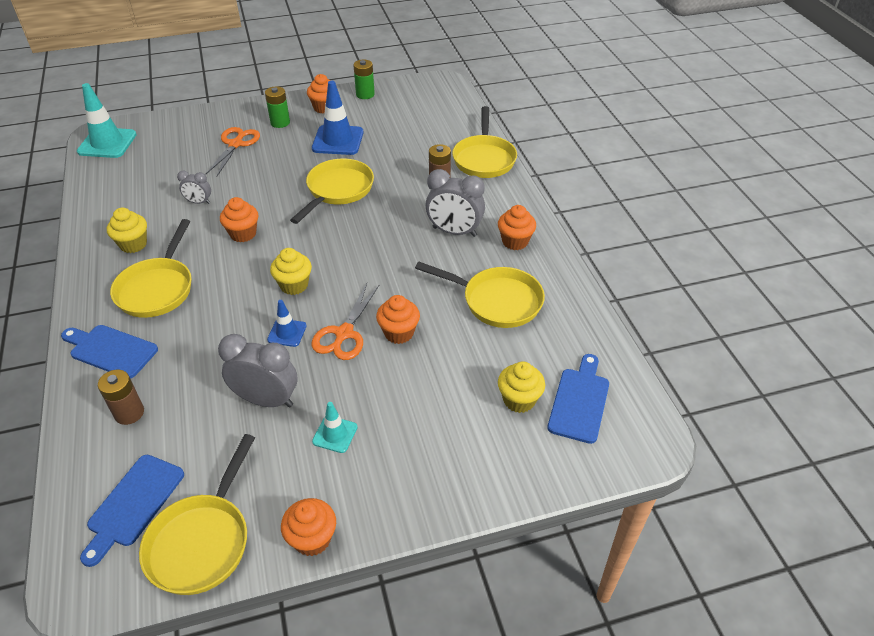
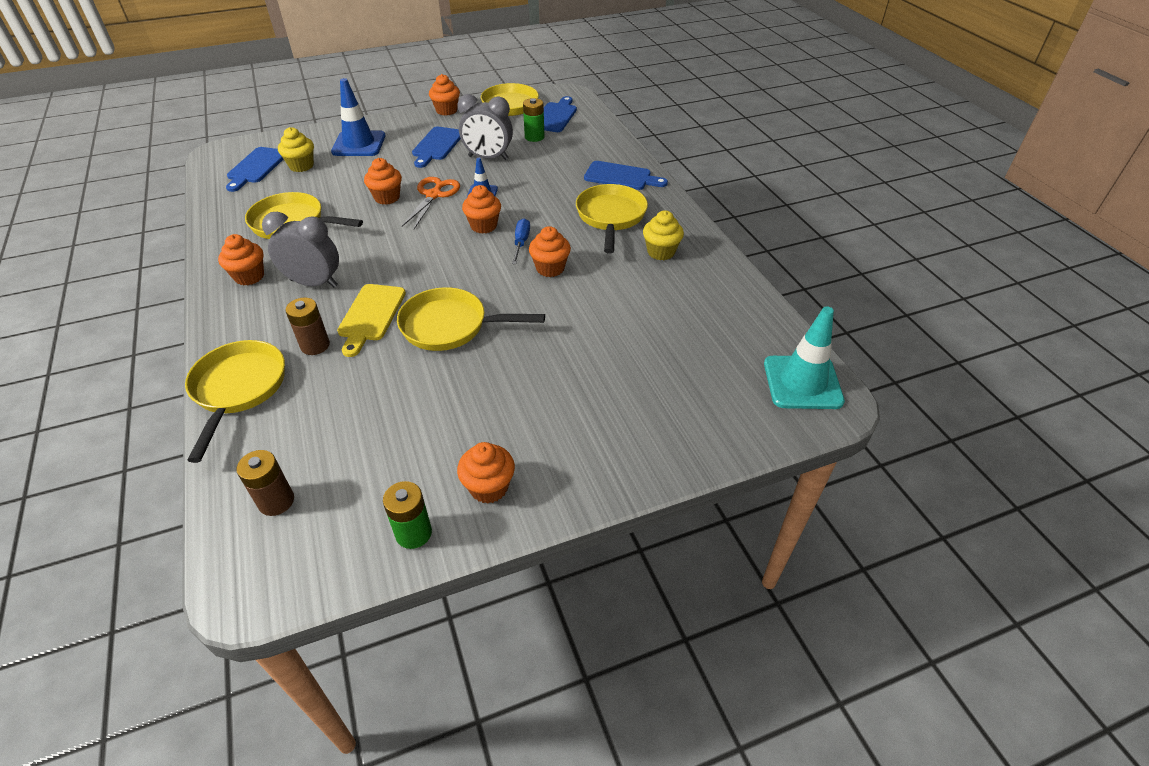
camera: 175 degrees right, 0 degrees up
(129, 413) = (583, 148): brown battery -> brown battery (276, 501)
(199, 202) = (617, 301): grey clock -> none
(236, 144) = (611, 393): orange scissors -> none
(261, 262) = (521, 243): none -> blue screwdriver
(280, 122) = (557, 444): green battery -> green battery (534, 137)
(294, 285) = (483, 226): yellow cupcake -> orange cupcake
(335, 434) = (437, 145): turquoise traffic cone -> blue cutting board
(338, 140) = (457, 410): blue traffic cone -> blue traffic cone (359, 144)
(338, 190) = (450, 326): yellow pan -> yellow pan turned 75 degrees clockwise
(400, 202) = (371, 315): none -> yellow cutting board

